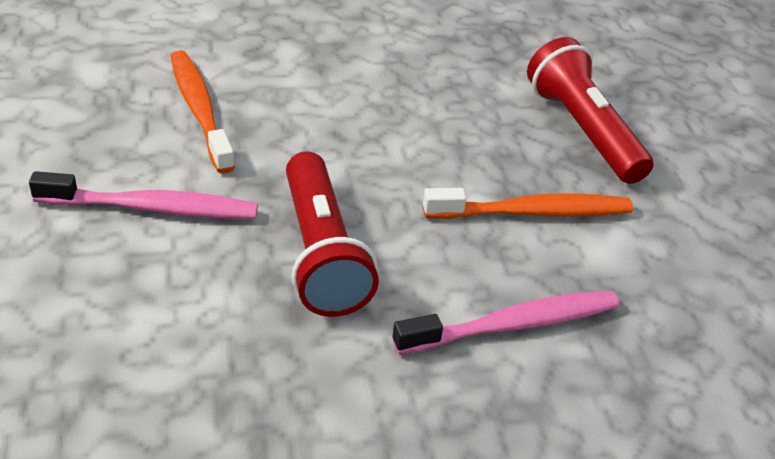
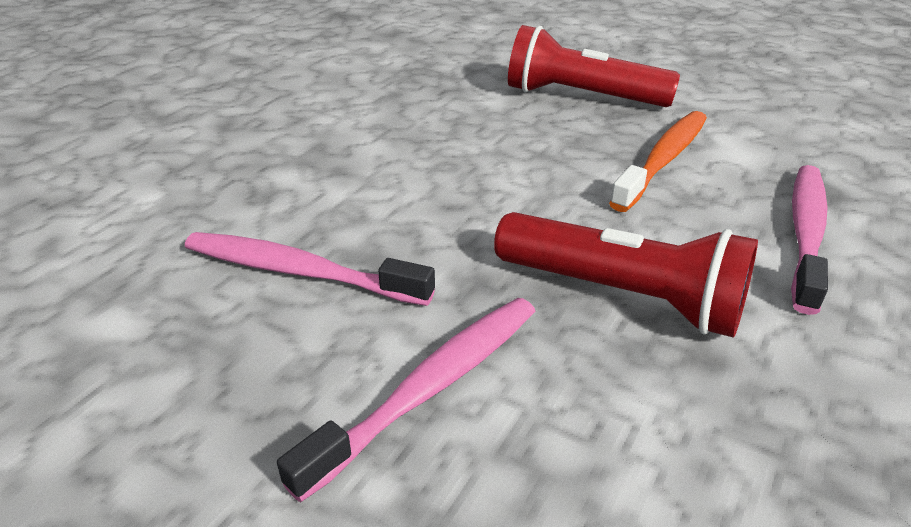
camera: 45 degrees left, 5 degrees down
(200, 110) = (301, 272): orange toothbrush -> pink toothbrush

